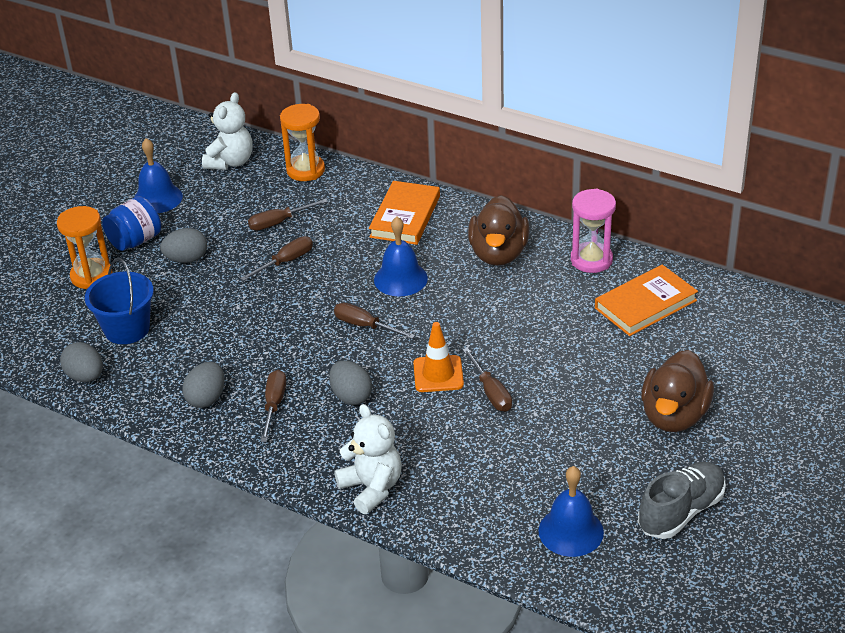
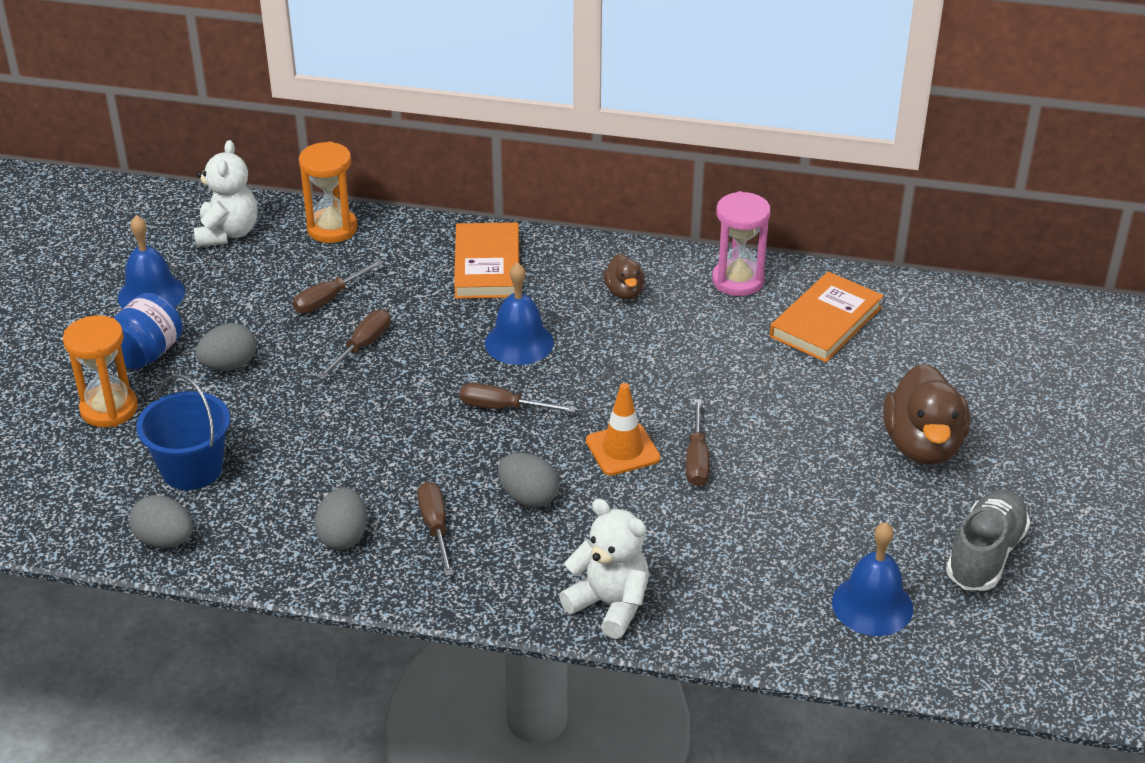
camera: 20 degrees left, 0 degrees up
(491, 392) = (697, 459): brown screwdriver -> brown screwdriver turned 45 degrees clockwise
(498, 254) = (624, 292): brown duck -> brown duck, size x0.52

